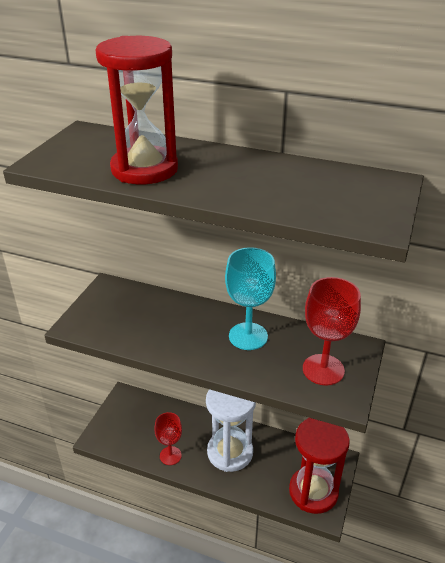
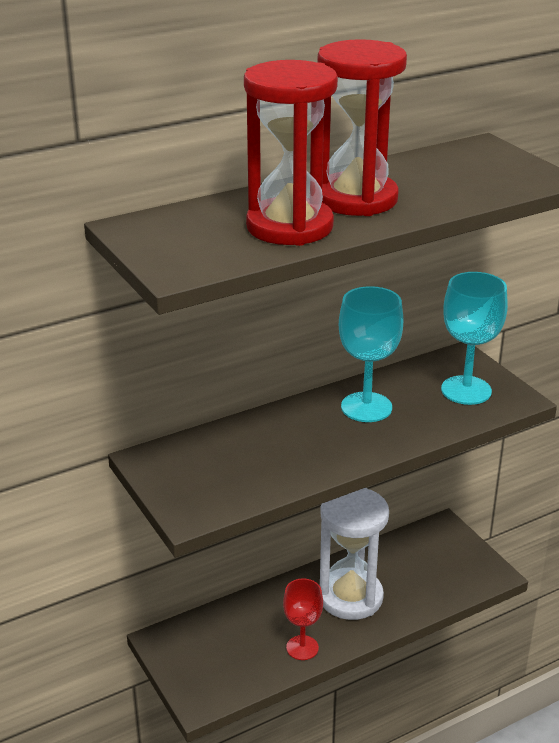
camera: 50 degrees left, 5 degrees down
(313, 492) = (462, 567): red hourglass -> red hourglass (356, 199)
(323, 369) = (466, 390): red goblet -> turquoise goblet

